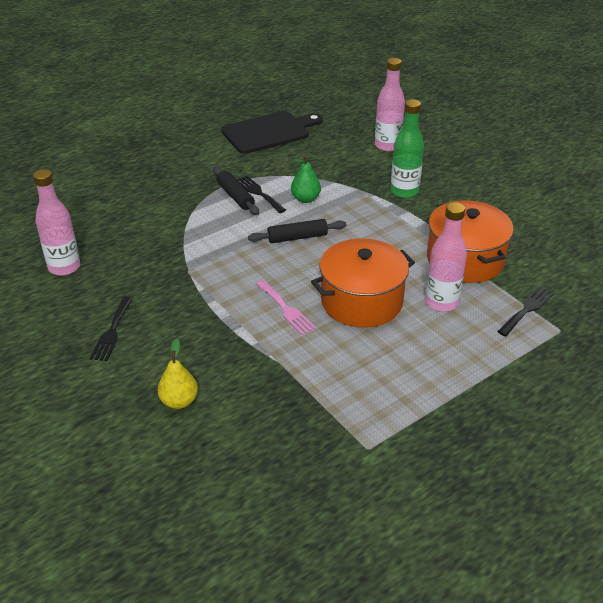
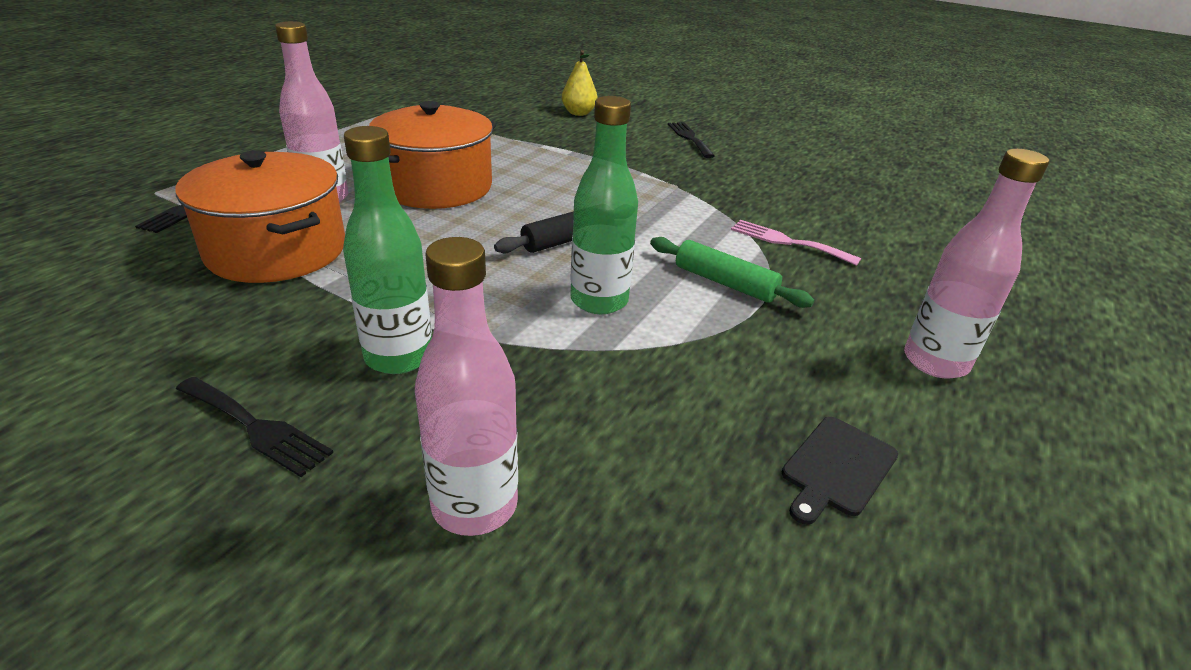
camera: 155 degrees right, 5 degrees down
(64, 267) = (815, 171): pink bottle -> pink bottle (935, 362)
(235, 196) = (725, 283): black rolling pin -> green rolling pin
(259, 193) = (692, 296): black fork -> black fork (255, 427)
(269, 132) = (837, 468): black cutting board -> black cutting board, size x0.50
(286, 309) = (527, 170): pink fork -> pink fork (787, 242)
(305, 199) = (599, 301): green pear -> green bottle

